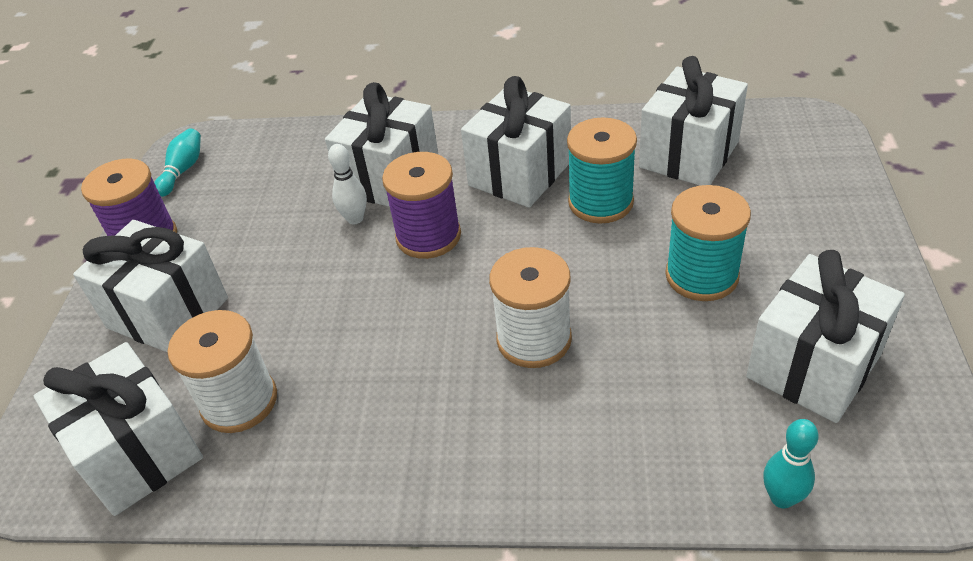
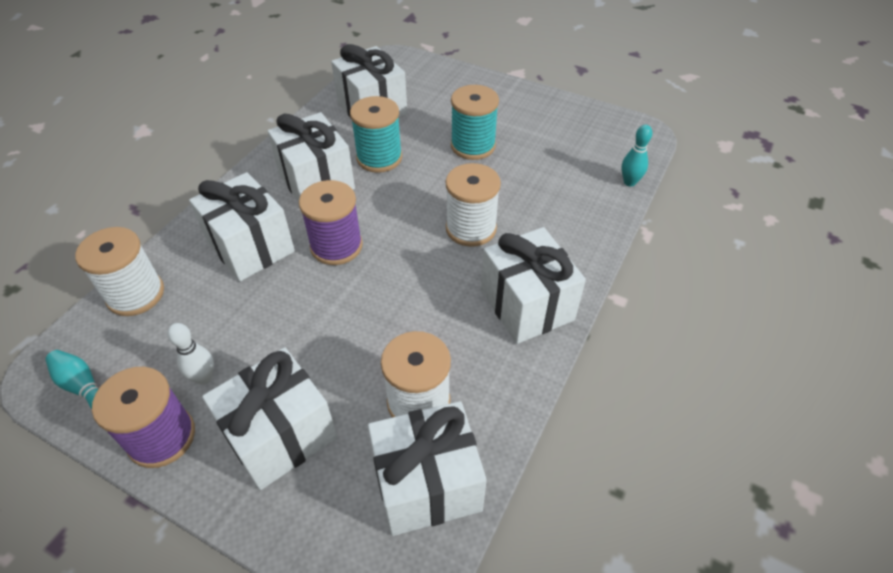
camera: 70 degrees left, 5 degrees up
(292, 142) = (135, 294): none -> white spool
(355, 219) = (278, 281): white bowling pin -> white bowling pin (204, 378)
(813, 365) = (560, 138): white gift -> white gift (526, 305)

